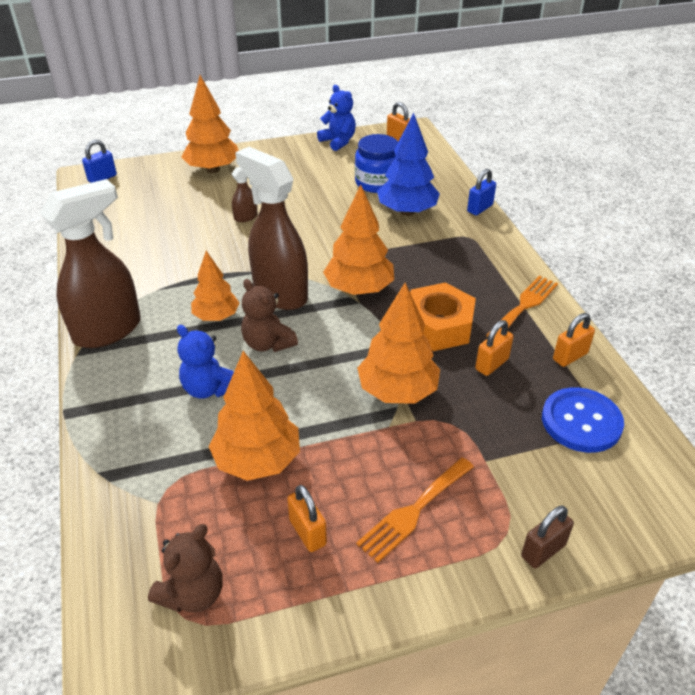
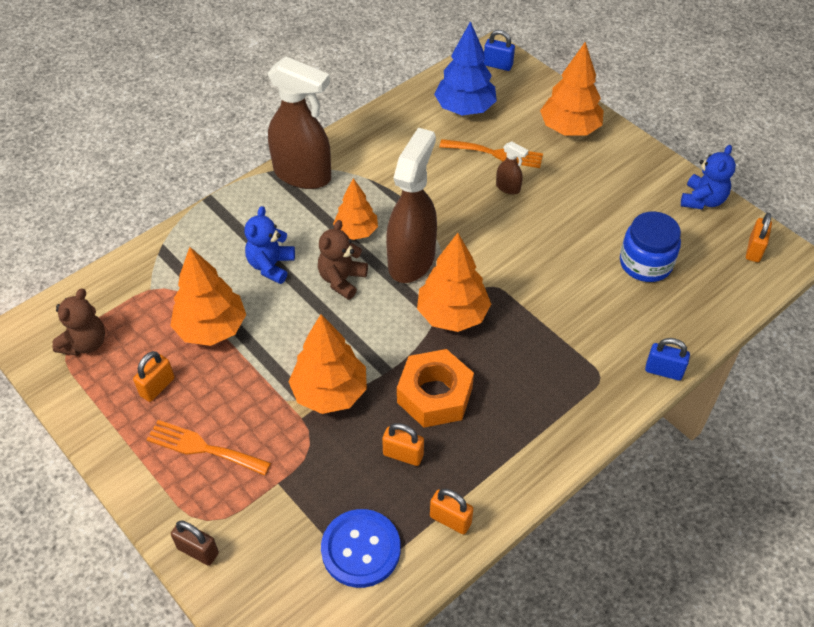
camera: 65 degrees right, 10 degrees up
(193, 593) = (85, 343): brown teddy bear -> brown teddy bear turned 75 degrees counterclockwise
(407, 211) = (609, 308): blue tree -> blue tree (465, 109)
(524, 306) = (509, 459): orange fork -> orange fork (496, 154)

